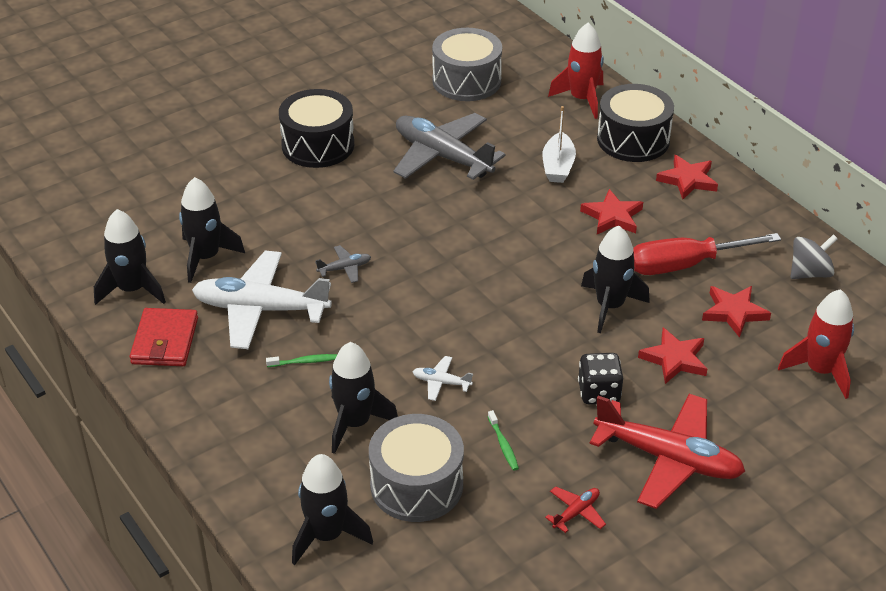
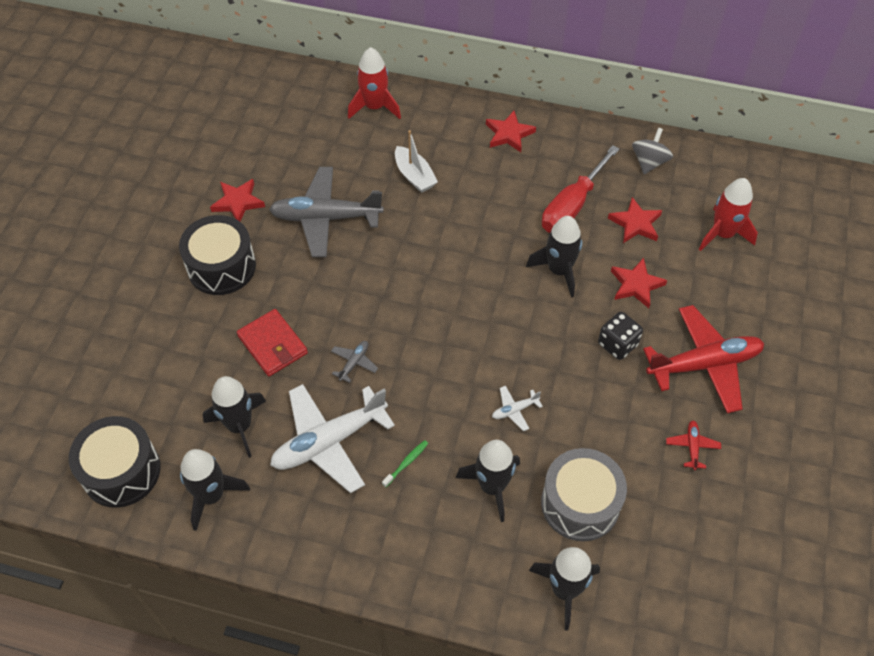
camera: 40 degrees left, 15 degrees up
(165, 341) = (286, 521): red wallet -> red wallet (272, 344)
(466, 81) = (276, 139): grey drum -> none
(503, 445) = (601, 429): green toothbrush -> none
(612, 216) = (490, 195): red star -> red star (238, 202)
(633, 139) = (442, 121): black drum -> black drum (121, 471)

